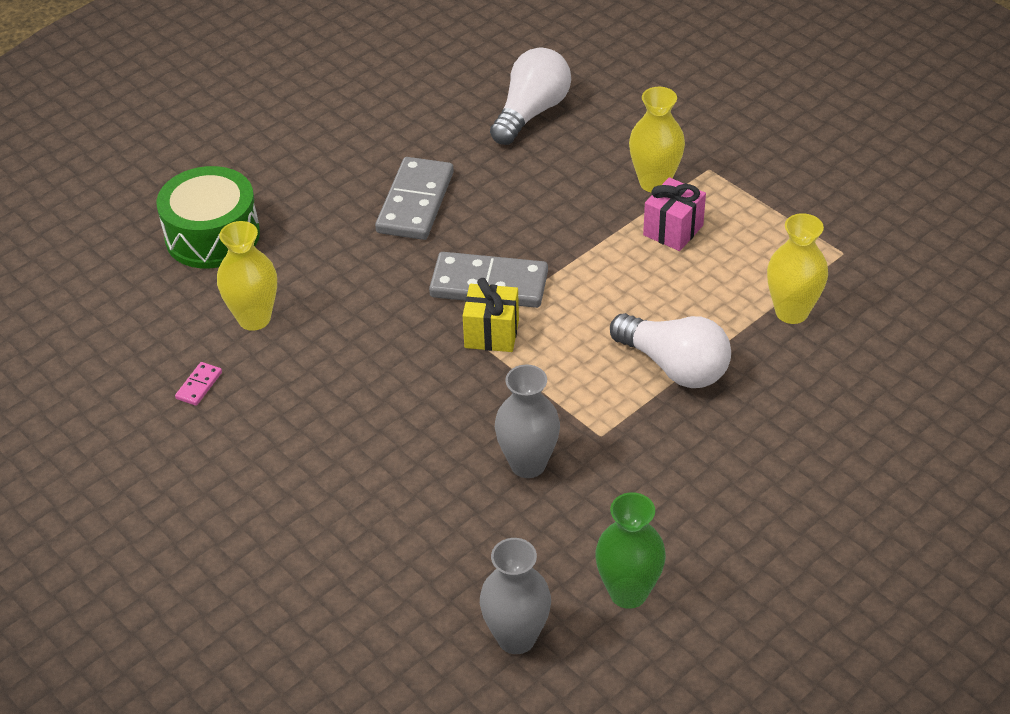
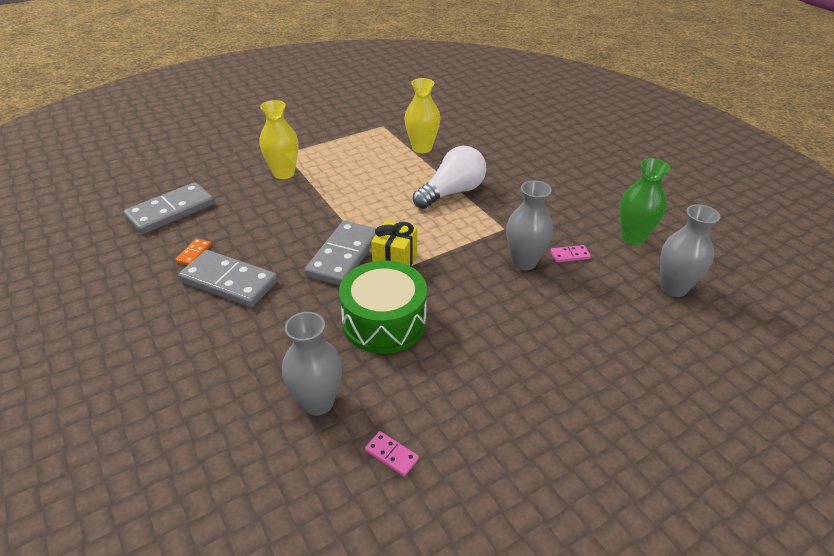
camera: 80 degrees left, 5 degrees down
(212, 235) = (181, 427): green drum -> green drum (384, 321)
(254, 318) = (318, 402): yellow vase -> grey vase
(456, 159) = (194, 253): none -> orange domino
(531, 112) = (171, 211): white light bulb -> grey domino
(558, 515) = (569, 255): none -> pink domino
(673, 230) = (332, 174): pink gift -> none

